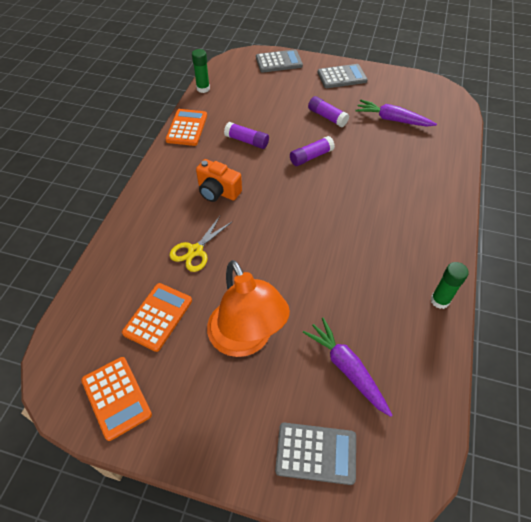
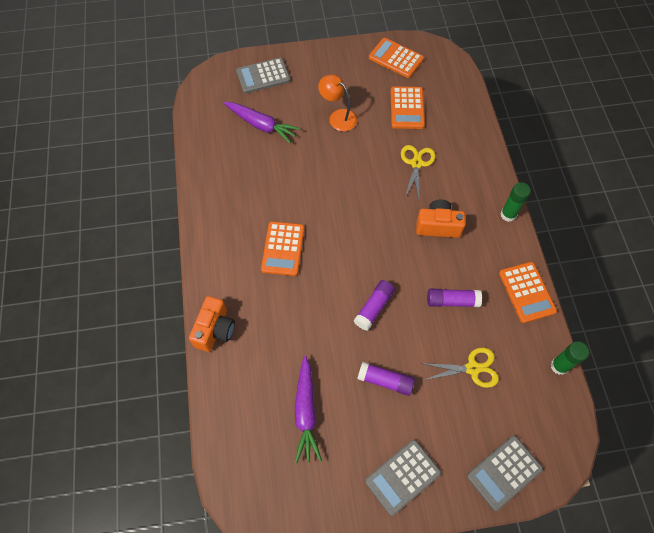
camera: 155 degrees right, 10 degrees up
(245, 339) = (338, 117): orange lamp -> orange lamp, size x0.57
(261, 104) = (472, 368): none -> yellow scissors
(371, 223) = (283, 249): none -> orange calculator
(392, 120) = (306, 412): purple carrot -> purple carrot turned 90 degrees clockwise
(439, 300) = (206, 198): green glue stick -> green glue stick (508, 214)
(452, 185) = (215, 330): none -> orange camera

